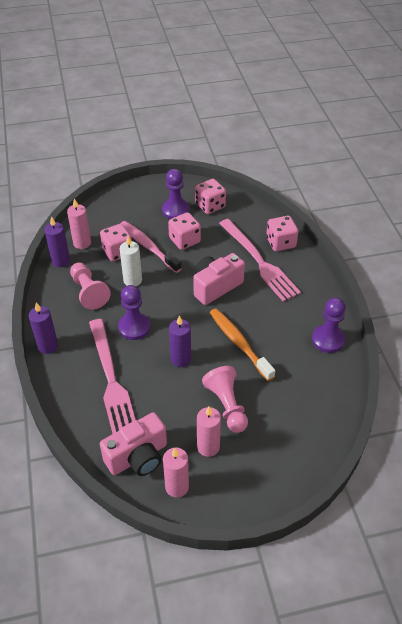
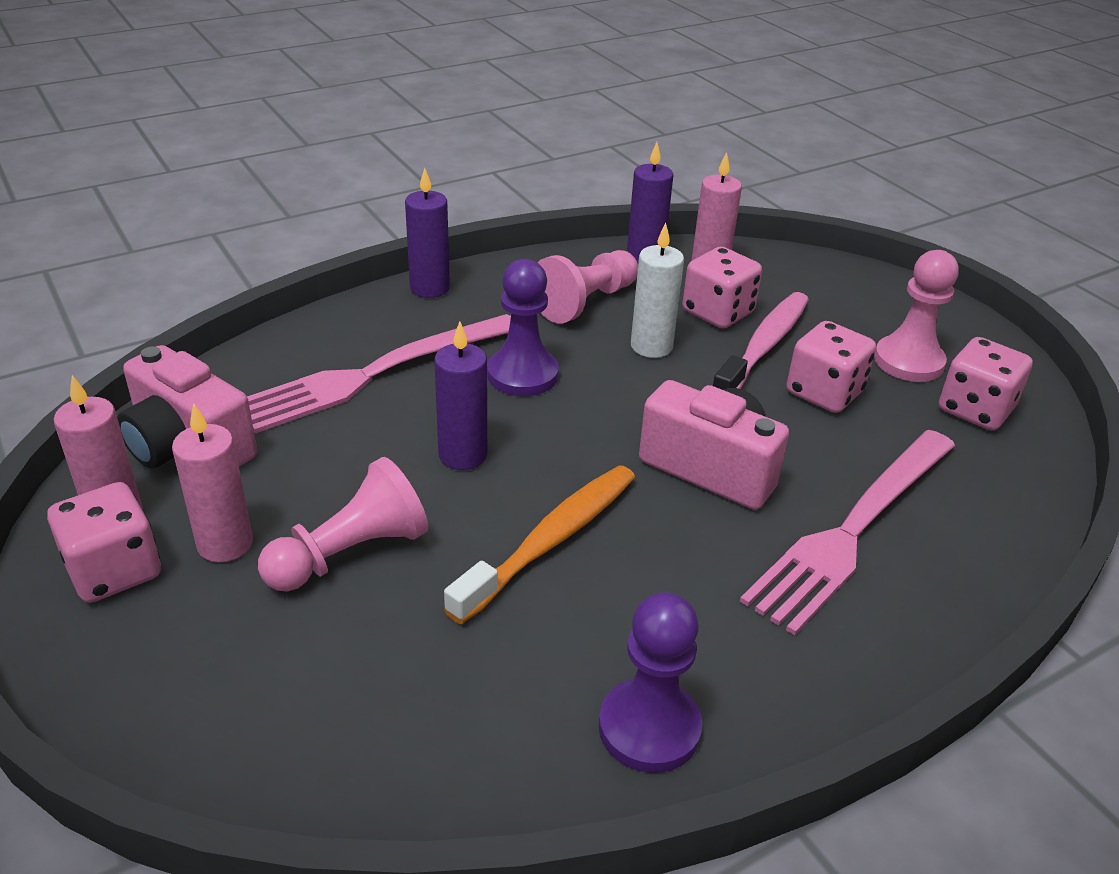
camera: 70 degrees right, 10 degrees down
(175, 210) = (908, 361): purple pawn -> pink pawn
(280, 243) = (957, 560): pink dice -> pink dice (114, 570)

